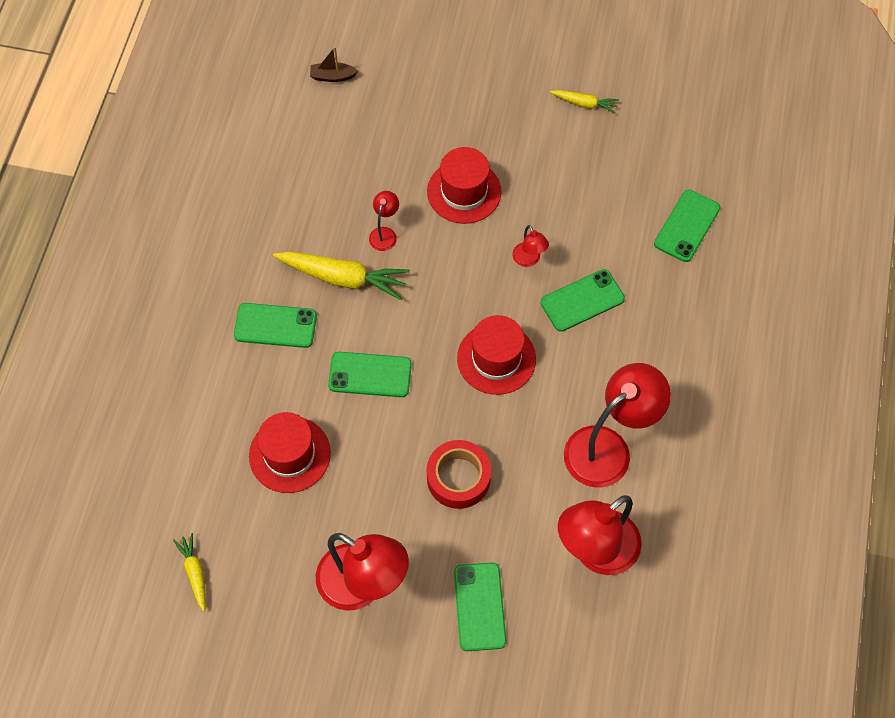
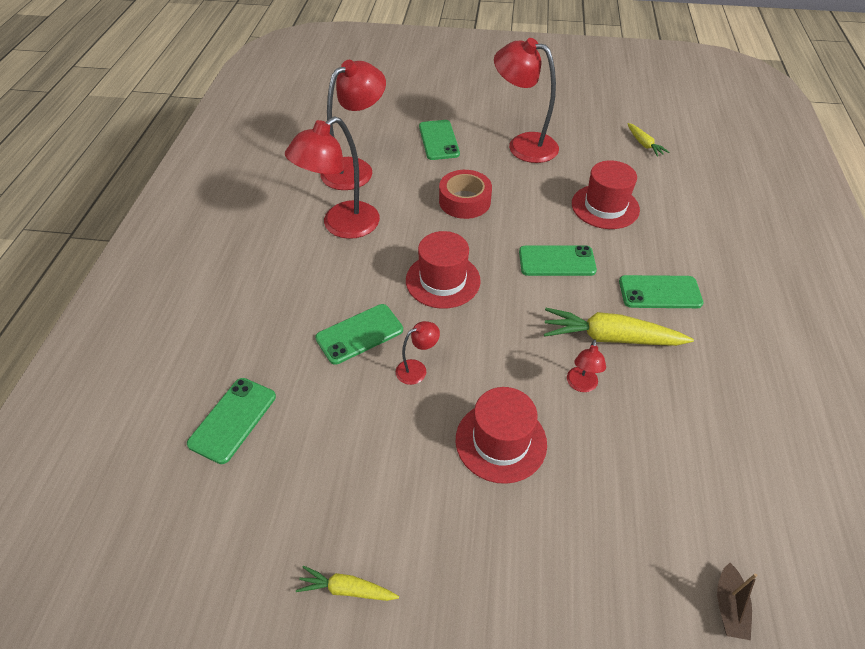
camera: 175 degrees right, 15 degrees down
(332, 76) = (729, 606): brown boat -> brown boat turned 105 degrees clockwise
(529, 260) = (417, 369): red lamp -> red lamp turned 90 degrees clockwise

